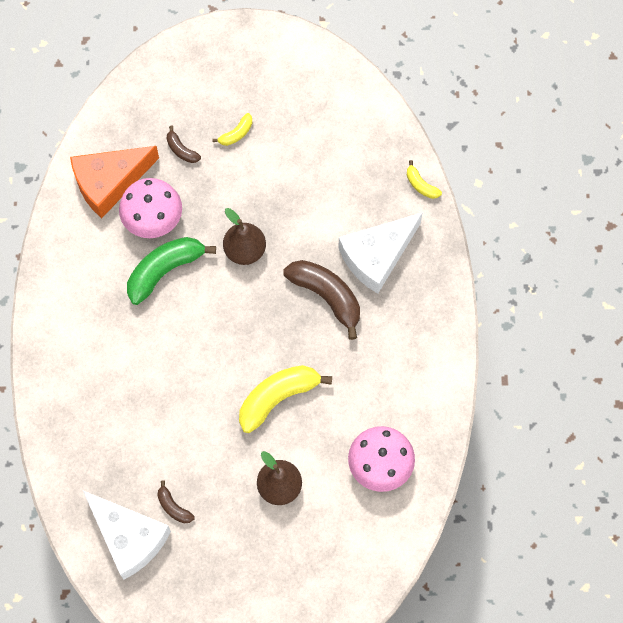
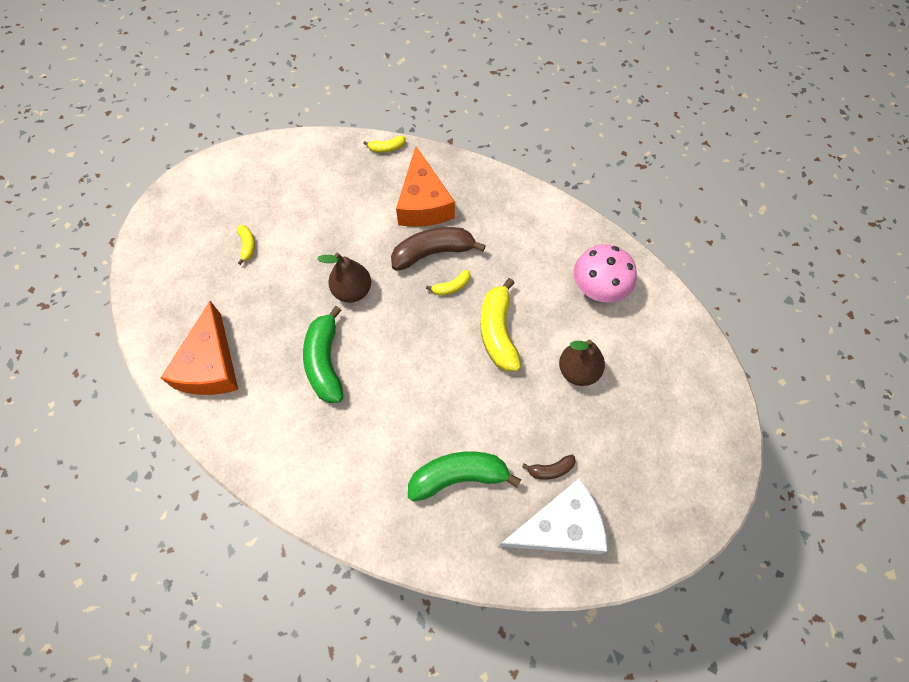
camera: 60 degrees left, 5 degrees down
(126, 435) = (458, 477): none -> green banana
(153, 218) = (271, 347): pink mushroom -> none
(181, 150) = (228, 293): brown banana -> none
(300, 332) = (451, 287): none -> yellow banana
(377, 256) = (423, 203): white cheese -> orange cheese

